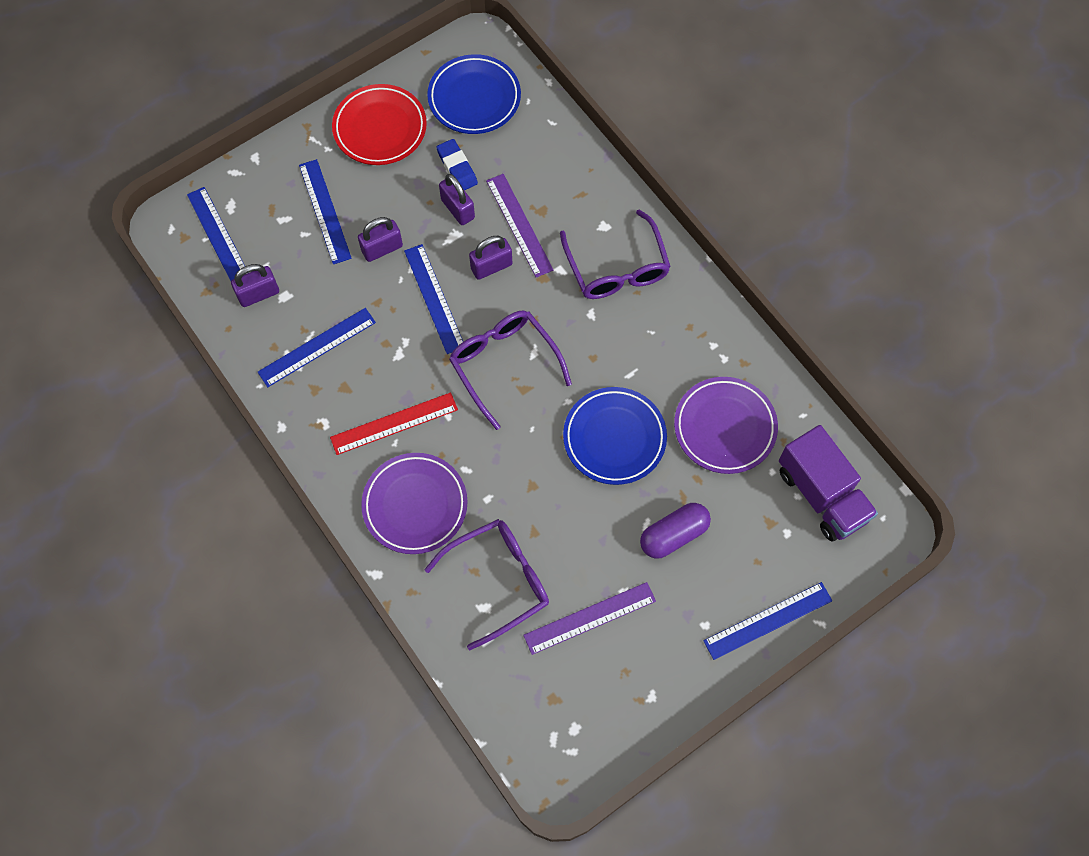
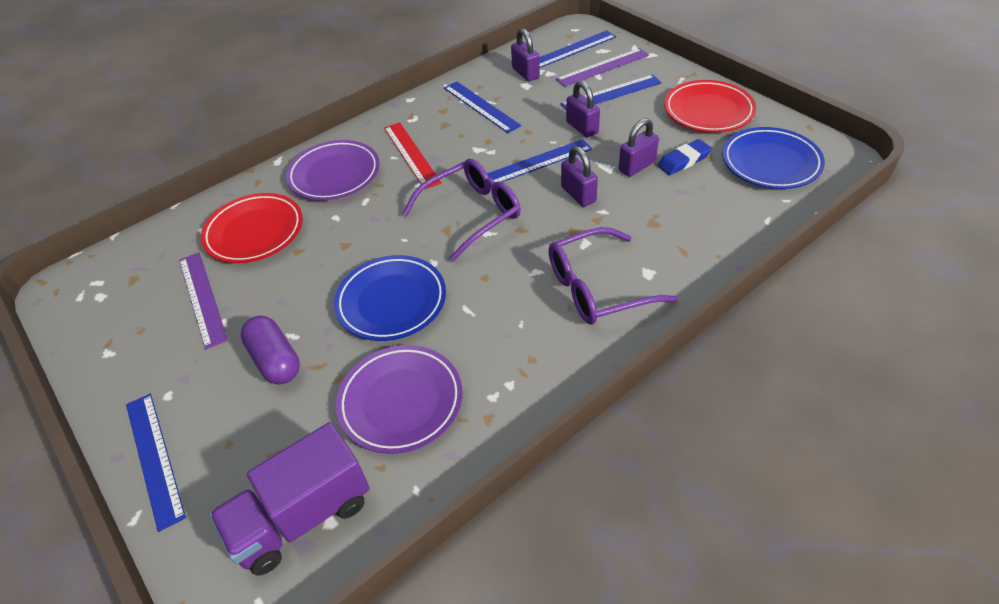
camera: 90 degrees right, 20 degrees down
(499, 581) = (254, 232): purple glasses -> red plate
(519, 225) = (631, 208): purple ruler -> purple ruler (603, 67)

